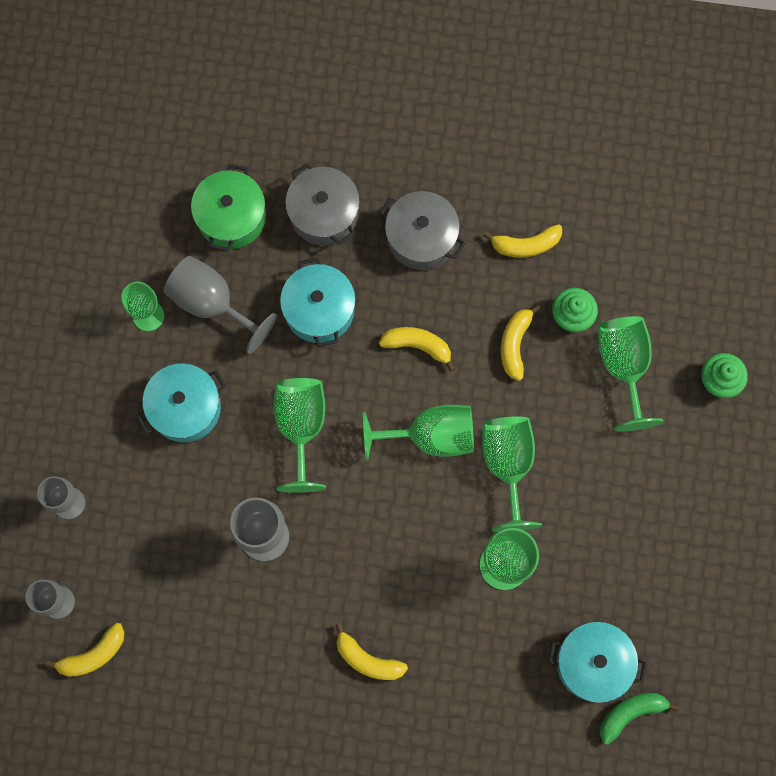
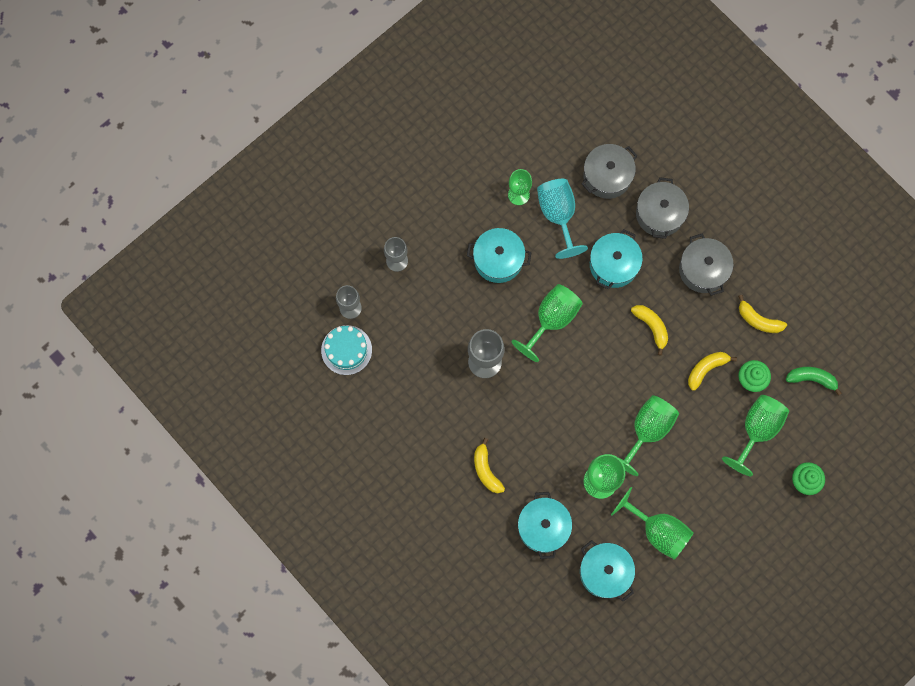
camera: 40 degrees right, 0 degrees up
(93, 655) = (346, 350): yellow banana -> turquoise cake
(212, 303) = (558, 215): grey goblet -> turquoise goblet
(231, 217) = (607, 176): green pot -> grey pot
(430, 436) = (618, 381): green goblet -> green goblet (657, 530)
(484, 670) = (543, 527): none -> turquoise pot
(630, 713) = (603, 615): green banana -> green banana (811, 379)

